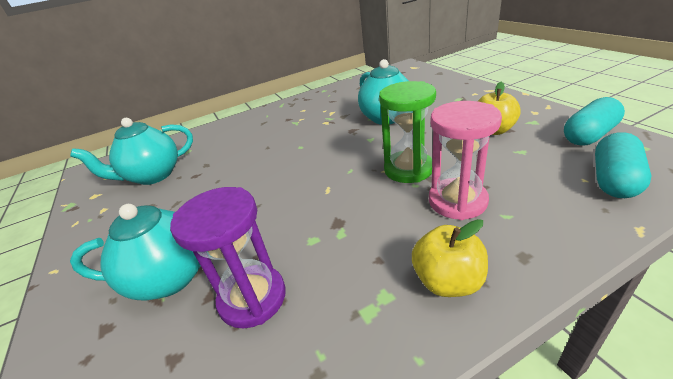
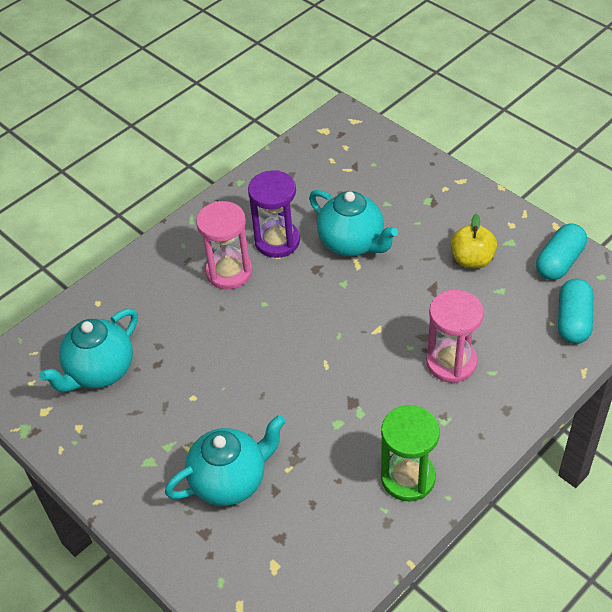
camera: 20 degrees left, 15 degrees up
(252, 298) = (313, 483): purple hourglass -> purple hourglass (277, 241)
(287, 129) = (229, 272): none -> pink hourglass
(408, 169) = (398, 327): green hourglass -> green hourglass (408, 477)
(447, 281) = (456, 440): yellow apple -> none

